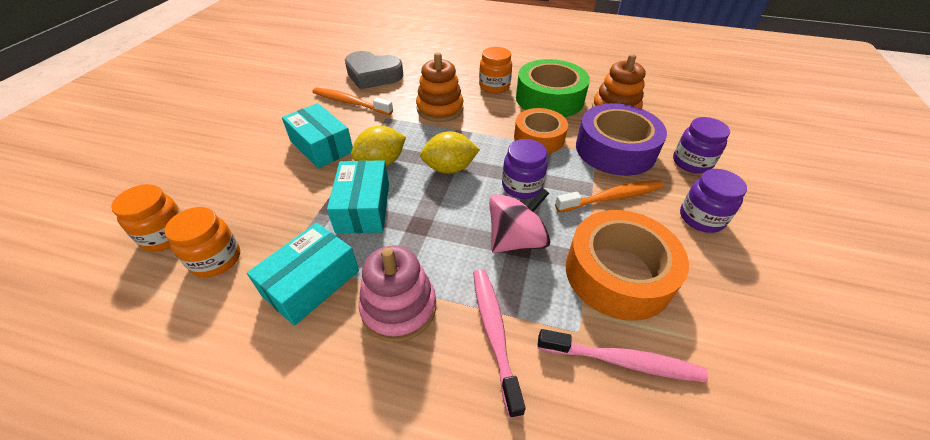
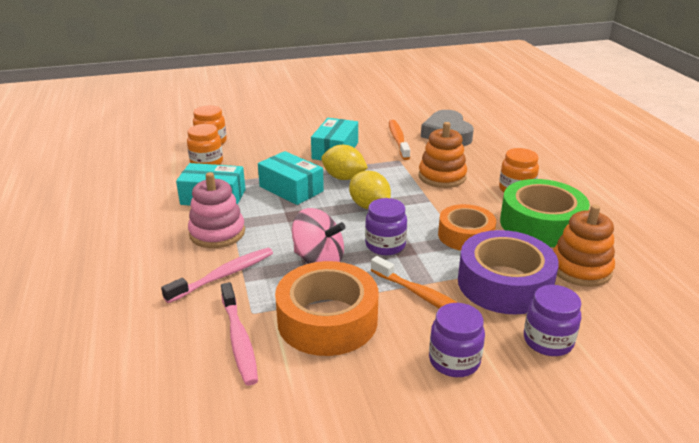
camera: 60 degrees right, 15 degrees down
(363, 207) = (291, 189): turquoise box -> turquoise box turned 75 degrees clockwise

